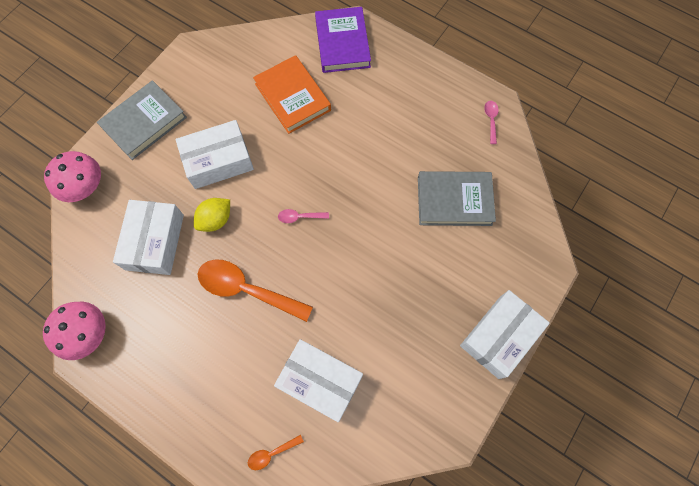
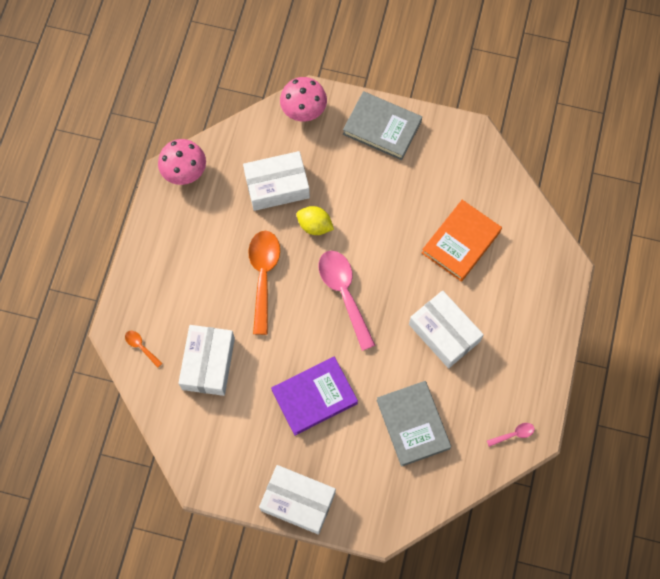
camera: 70 degrees right, 0 degrees up
(218, 161) = (370, 205): white box -> white box (444, 333)
(299, 217) = (344, 294): pink spoon -> pink spoon, size x2.26
(342, 43) = (540, 265): purple book -> purple book (314, 397)

